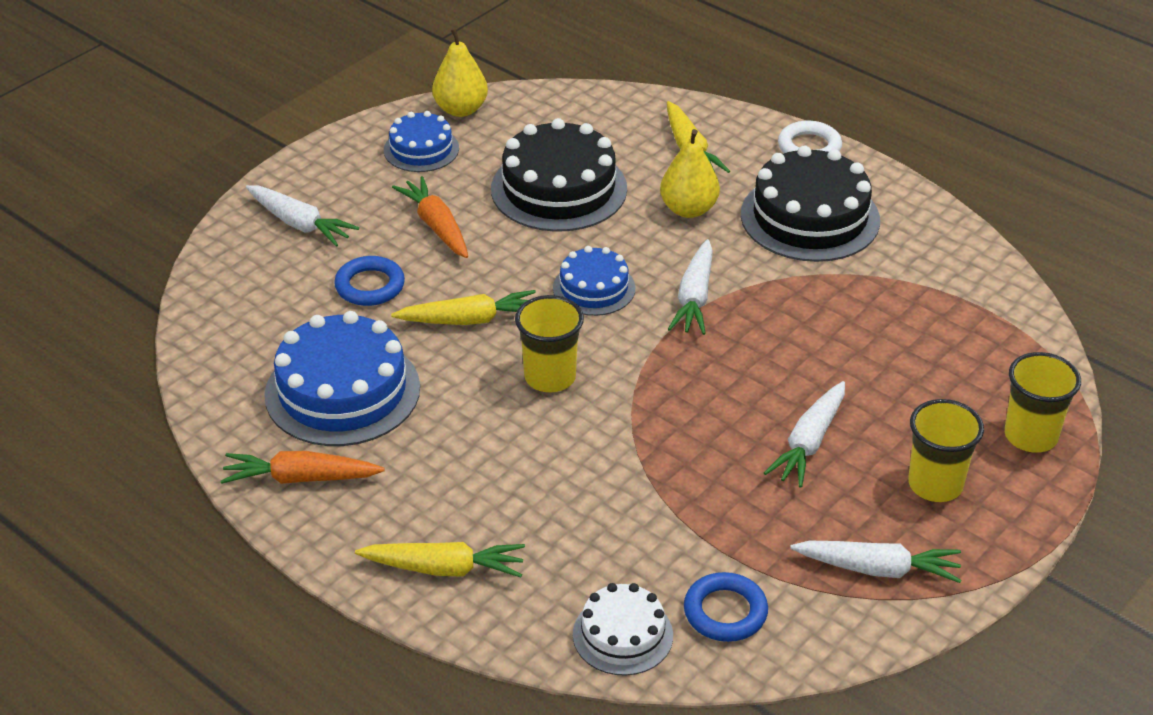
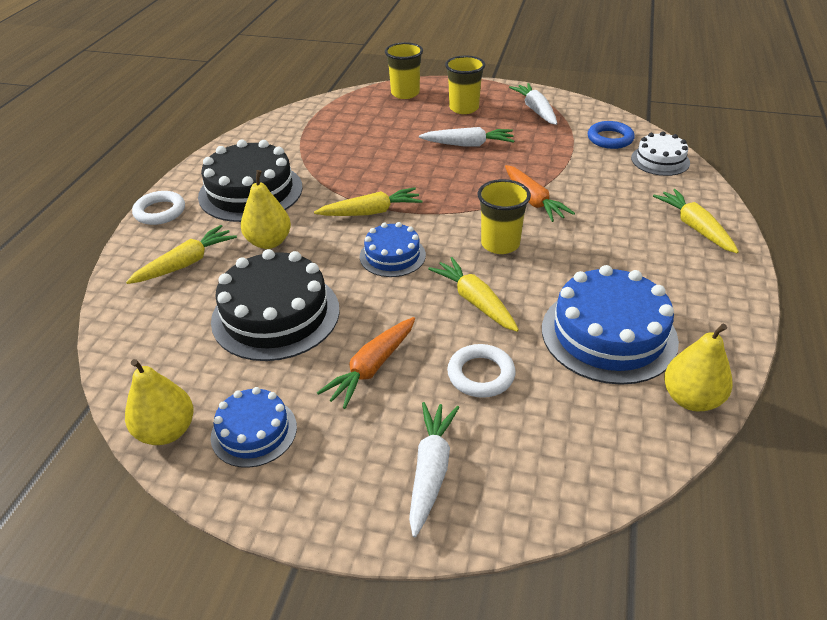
camera: 115 degrees left, 0 degrees up
(221, 402) = (691, 399): none -> yellow pear
(300, 478) = (706, 316): orange carrot -> orange carrot (533, 201)
(370, 286) = (481, 374): blue ring -> white ring
(694, 298) = (371, 212): white carrot -> yellow carrot

